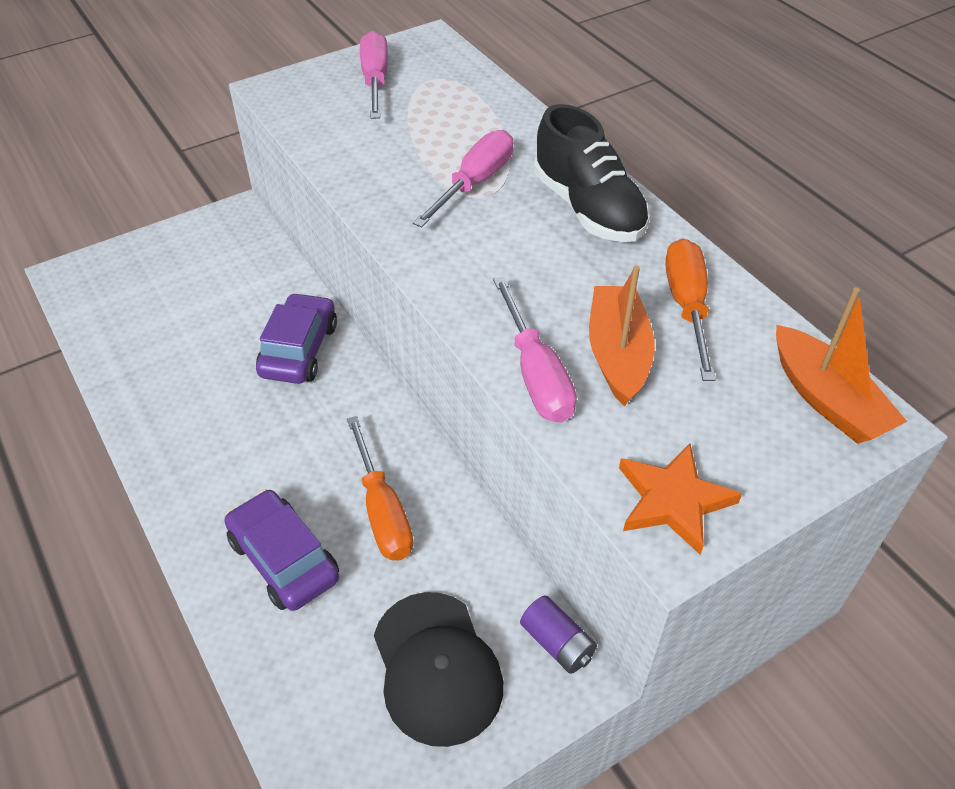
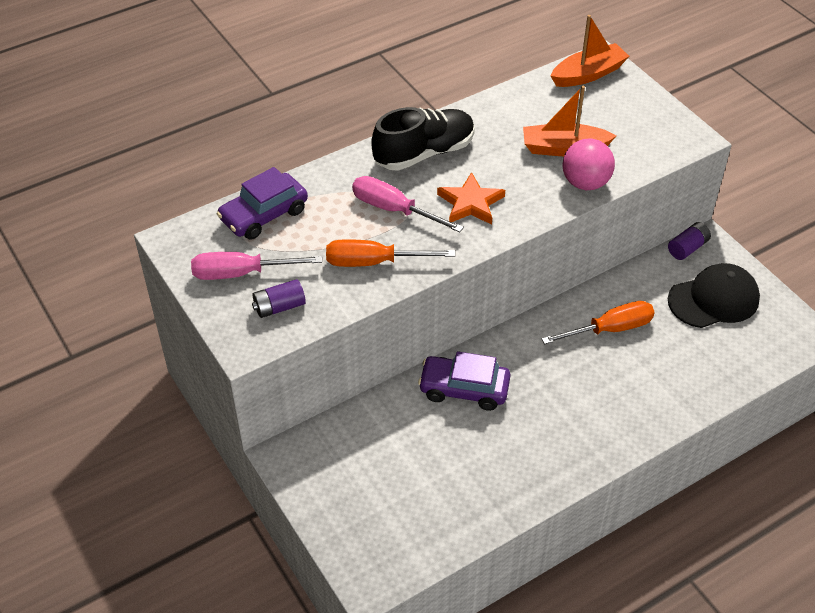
camera: 90 degrees left, 0 degrees up
(283, 559) = (655, 378): purple car -> purple car (264, 215)
(321, 106) = (279, 307): none -> purple battery
(536, 374) = (585, 183): pink screwdriver -> pink ball
(673, 501) = (667, 136): orange star -> orange star (470, 203)
(687, 306) = (519, 117): orange screwdriver -> orange screwdriver (374, 262)

